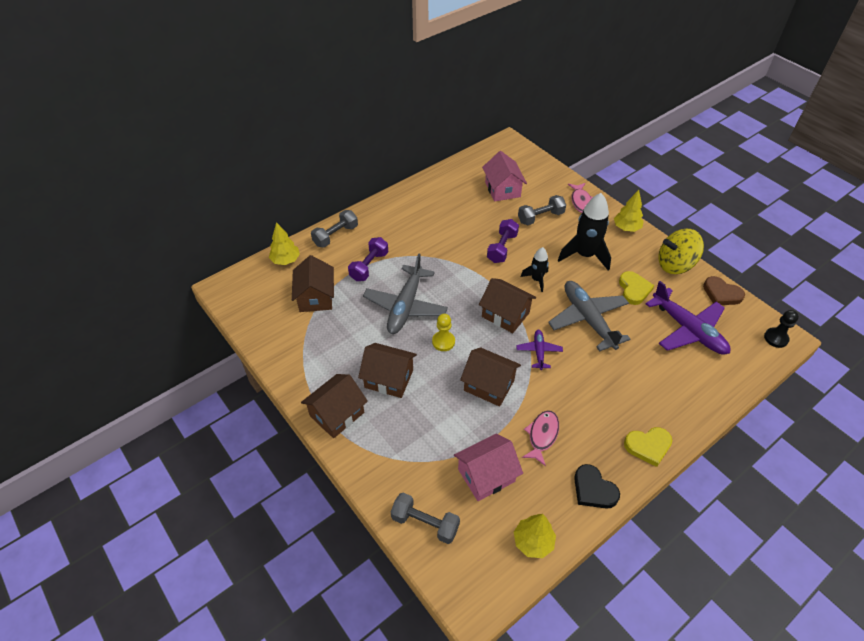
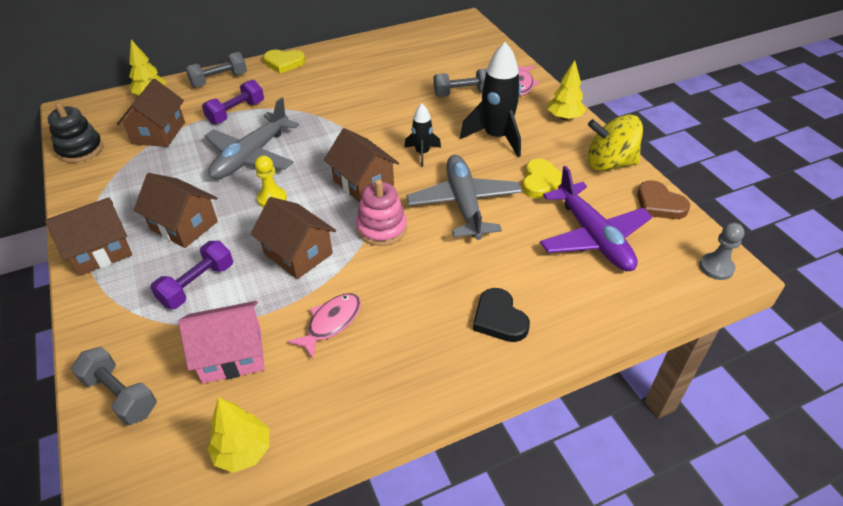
camera: 15 degrees right, 5 degrees down
(259, 325) = (80, 149): none -> black stacking toy
(502, 189) = (432, 62): pink house -> none
(502, 248) = (399, 116): purple dumbbell -> purple dumbbell (197, 285)
(539, 351) = (382, 228): purple plane -> pink stacking toy
(593, 489) = (363, 403): black heart -> black heart (499, 319)
(648, 446) = (468, 365): yellow heart -> yellow heart (284, 63)
(776, 338) = (716, 267): black pawn -> grey pawn

